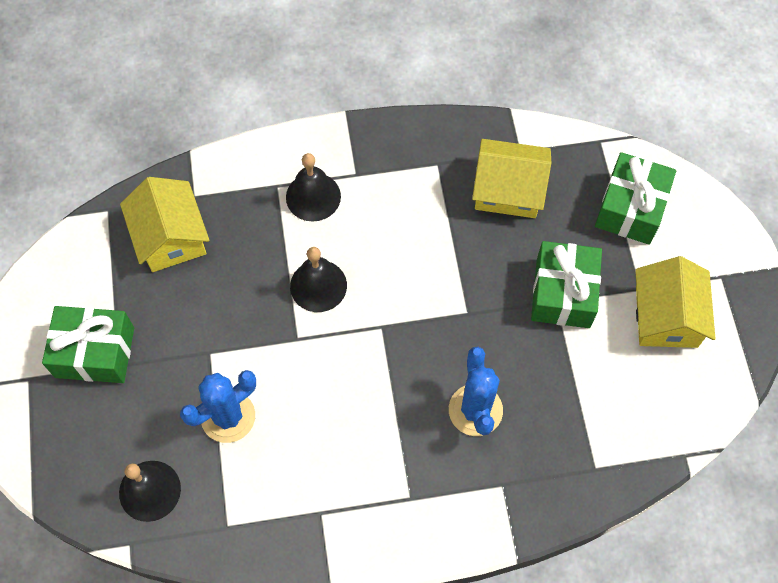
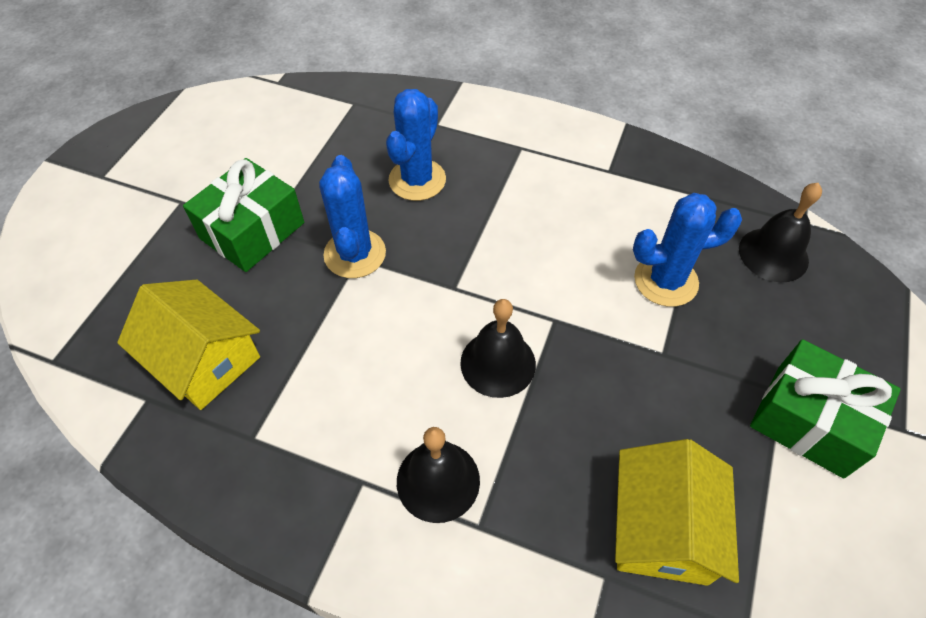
camera: 150 degrees left, 10 degrees down
(472, 315) = (355, 254): none -> blue cactus
(630, 208) = (105, 273): green gift -> none
(666, 317) = (184, 170): yellow house -> none

